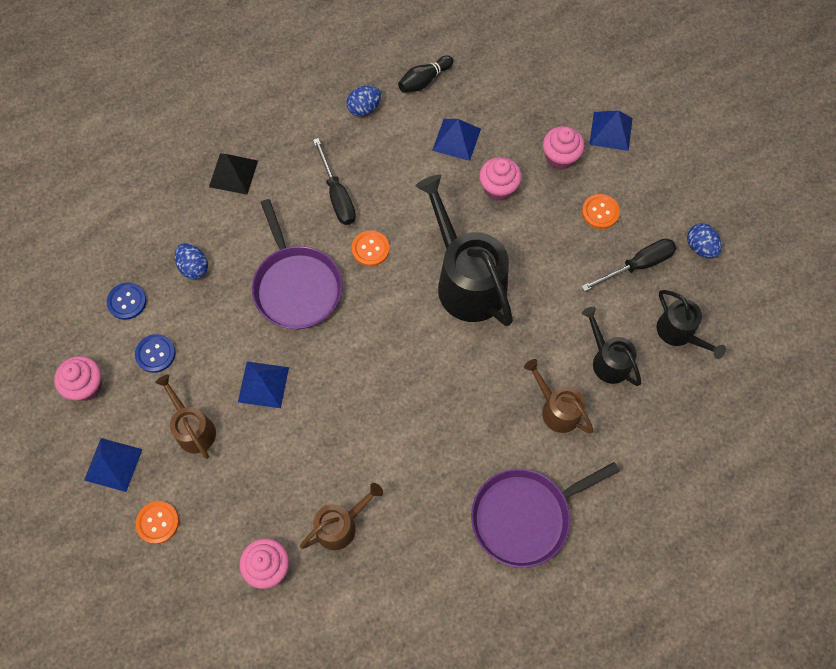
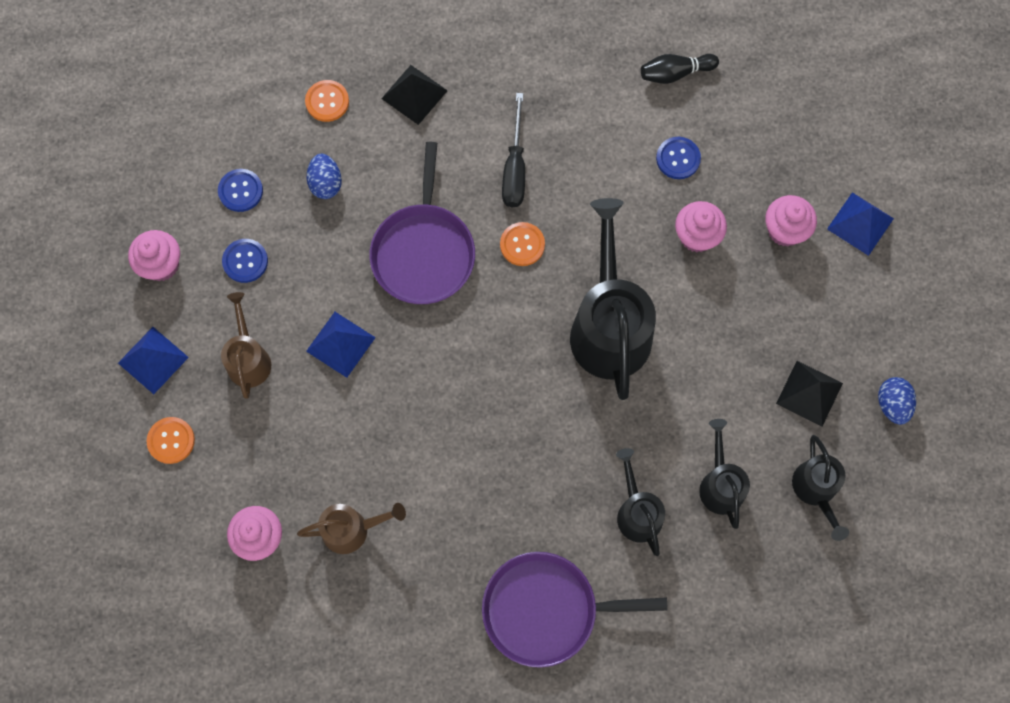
camera: 25 degrees right, 5 degrees up
(364, 108) = (592, 78): blue egg -> none
(456, 139) = (678, 158): blue pyramid -> blue button
(556, 409) = (637, 511): brown watering can -> black watering can
(600, 212) = (798, 313): orange button -> orange button (327, 101)
(637, 265) = (809, 393): black screwdriver -> black pyramid

